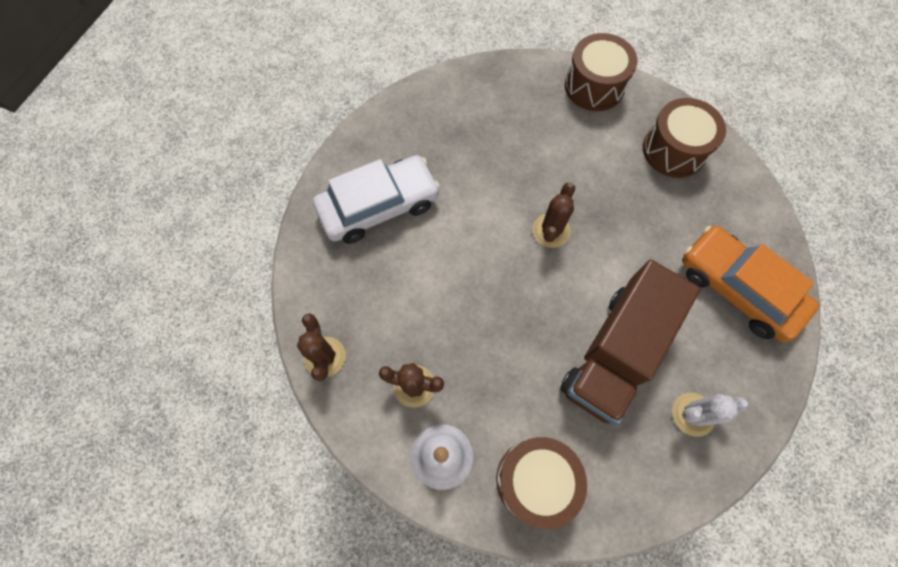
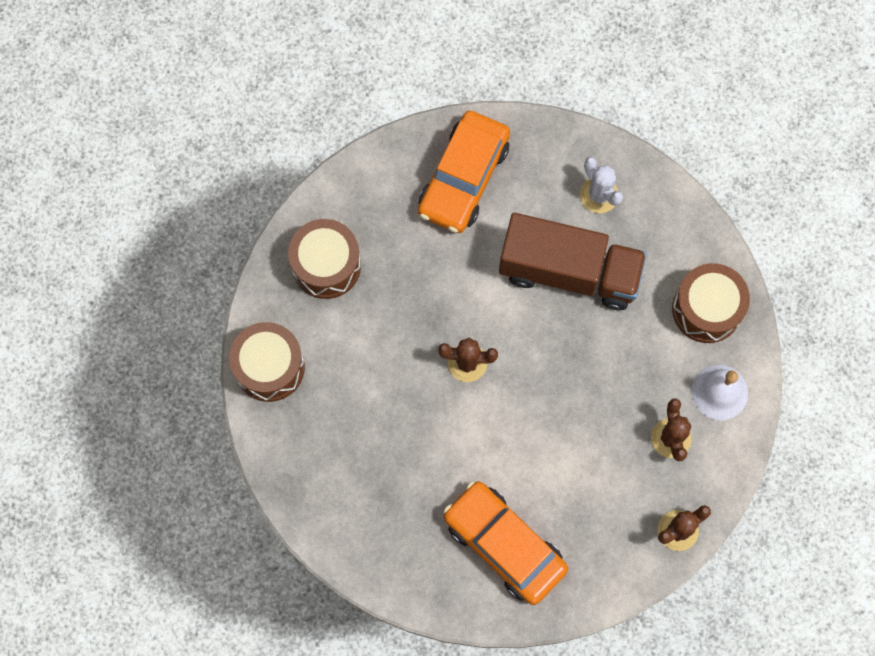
camera: 110 degrees left, 5 degrees up
(379, 206) = (504, 545): white car -> orange car

